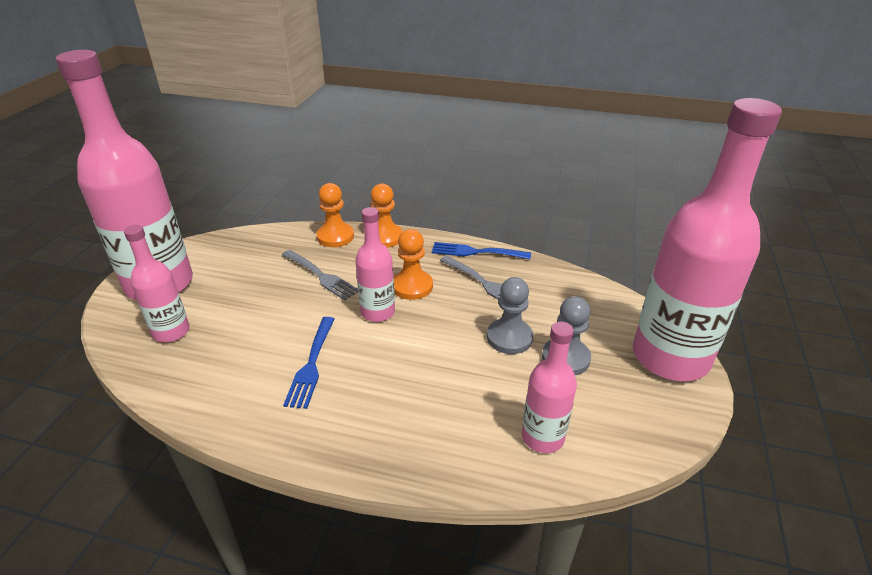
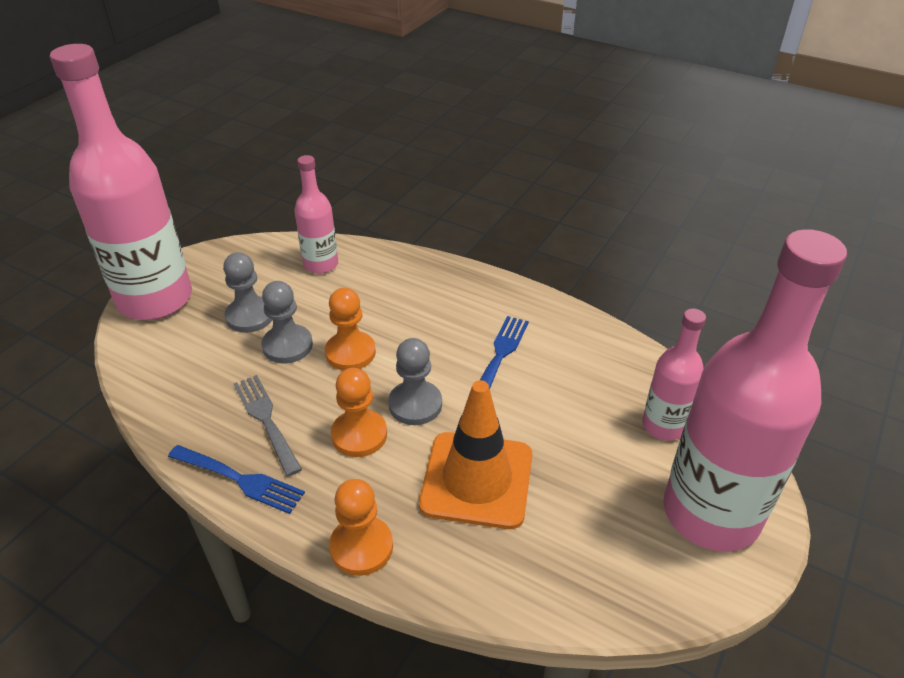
camera: 165 degrees left, 5 degrees up
(321, 276) = (477, 480): grey fork -> orange traffic cone
(335, 236) = (442, 568): orange pawn -> orange pawn (350, 353)
(378, 312) = (415, 404): pink bottle -> grey pawn

